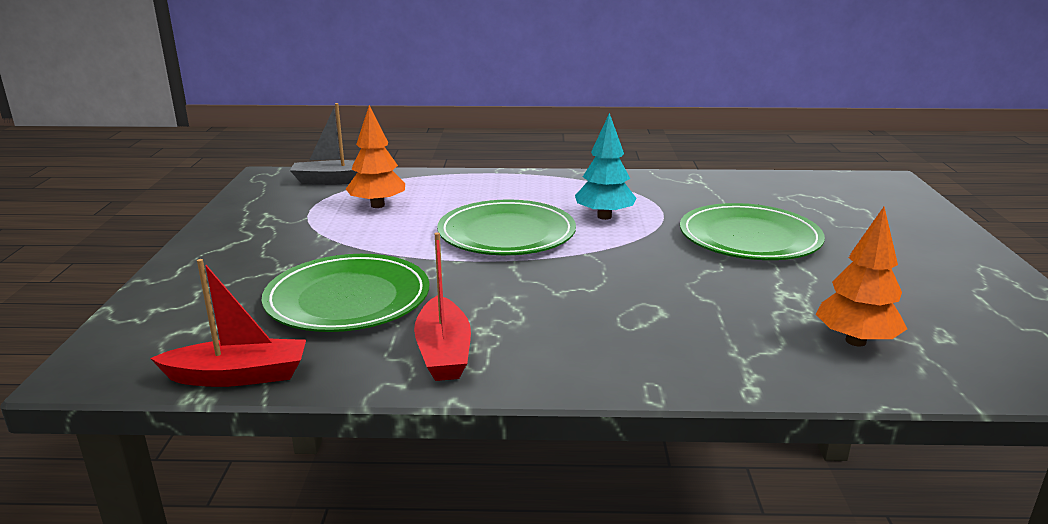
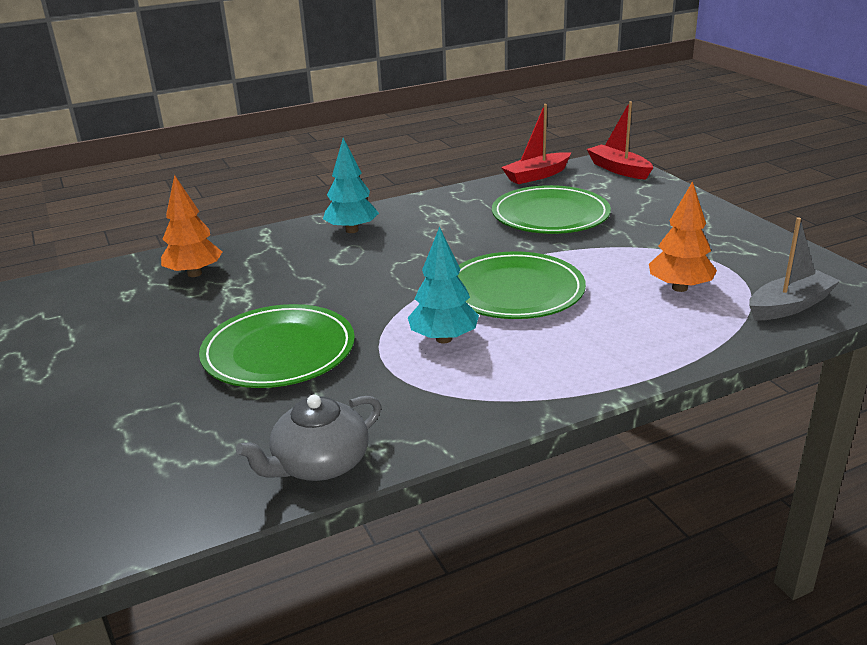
camera: 155 degrees right, 5 degrees up
(443, 352) = (450, 207): red boat -> red boat (618, 169)
(615, 351) = (352, 230): none -> turquoise tree
(731, 181) = (319, 464): none -> grey teapot

